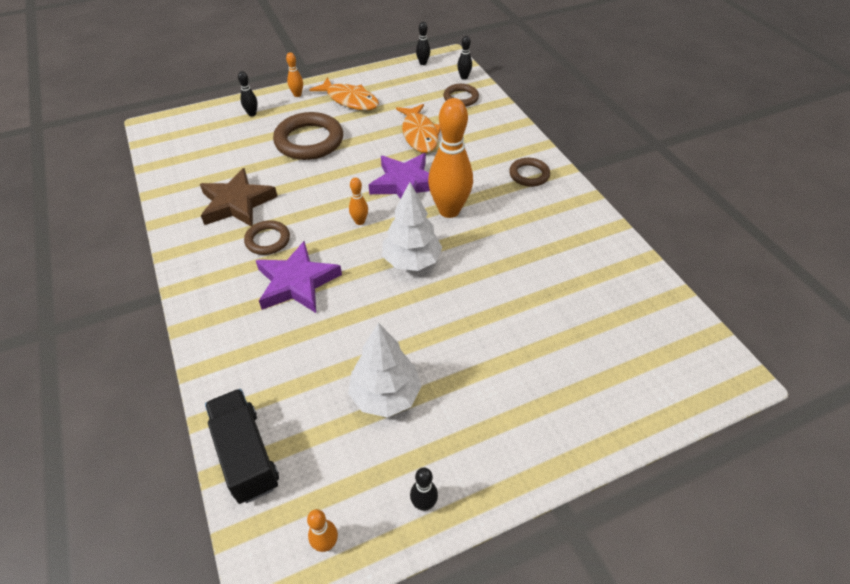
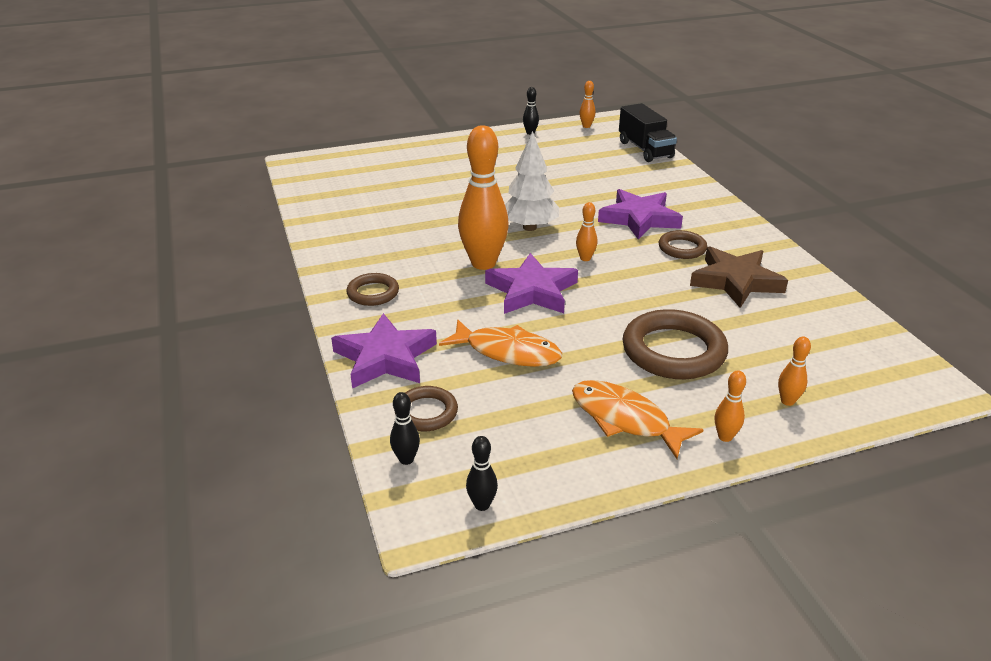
camera: 175 degrees left, 15 degrees down
(252, 114) = (787, 401): black bowling pin -> orange bowling pin
(385, 395) = (554, 164): white tree -> none
(419, 134) = (507, 352): orange fish -> orange fish turned 120 degrees clockwise
(497, 126) = (385, 358): none -> purple star

